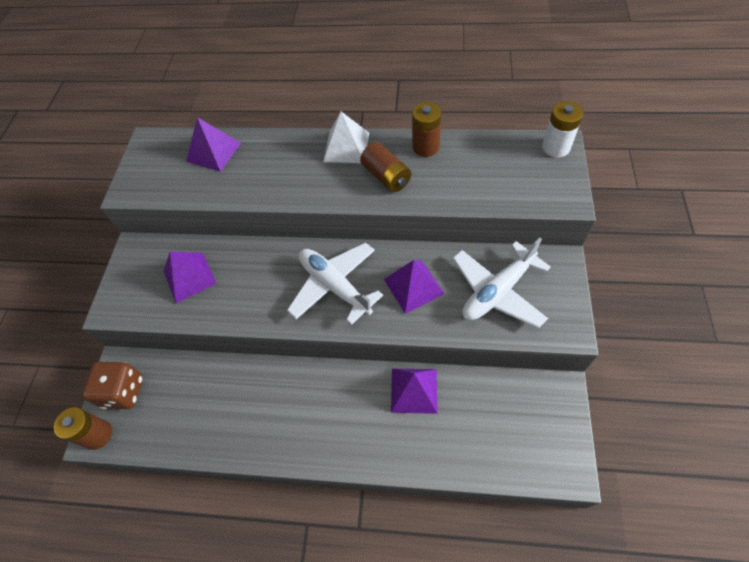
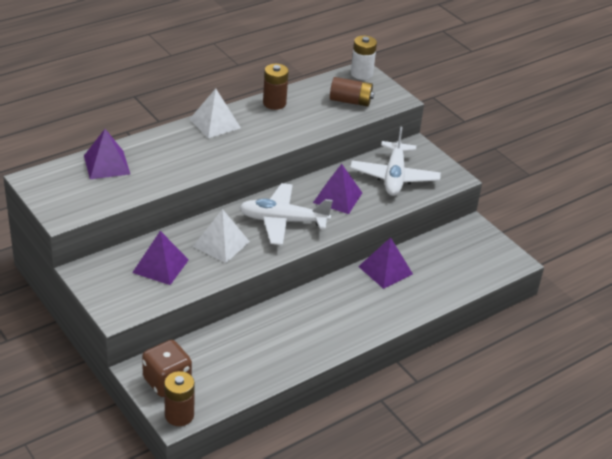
camera: 50 degrees left, 20 degrees down
(258, 281) = (221, 244): none -> white pyramid
(386, 176) = (266, 129): brown battery -> brown battery (350, 101)

